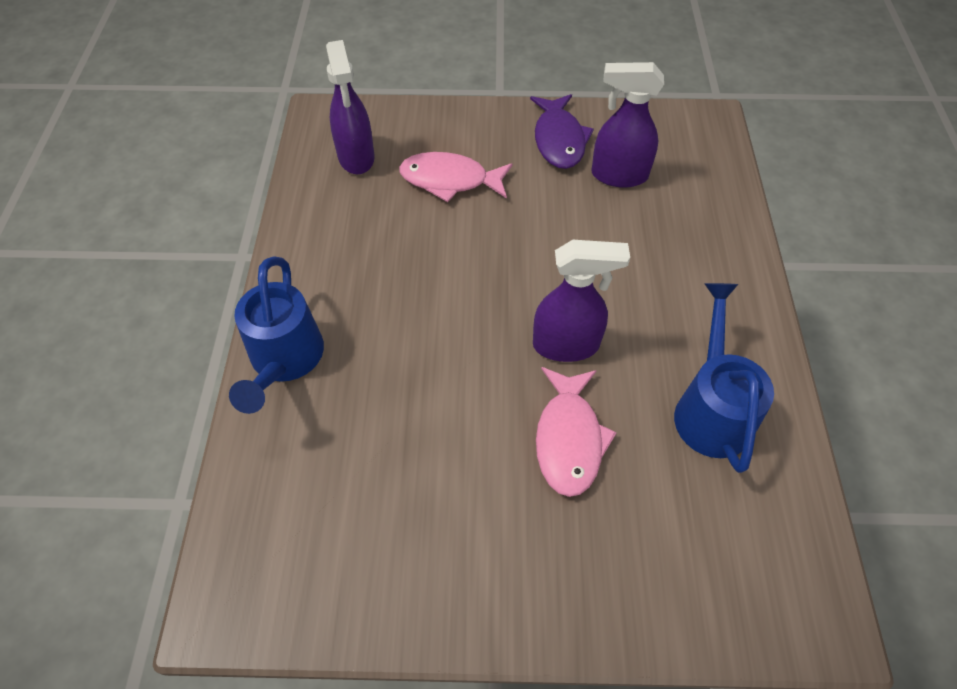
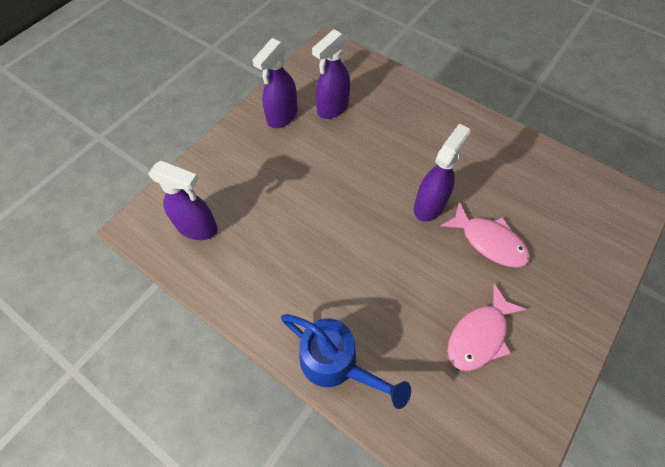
camera: 55 degrees left, 5 degrees up
(450, 180) = (264, 188): pink fish -> pink fish (479, 335)
(559, 140) = (282, 116): purple fish -> purple spray bottle
(711, 409) = (508, 169): blue watering can -> none

